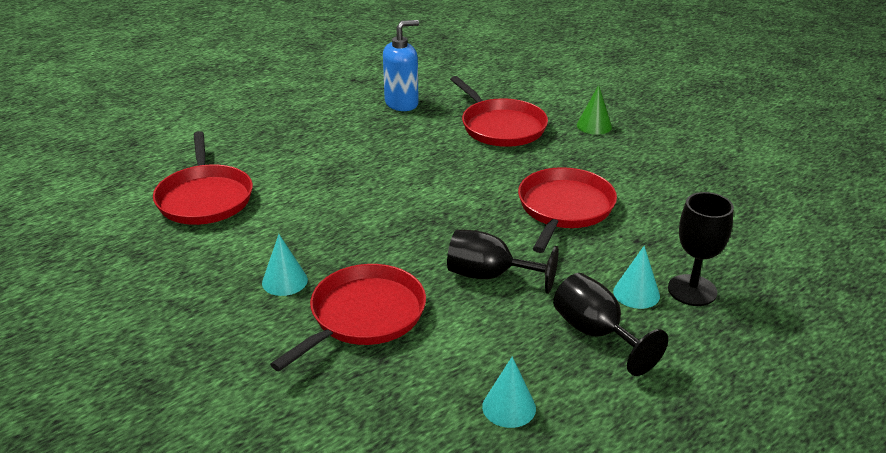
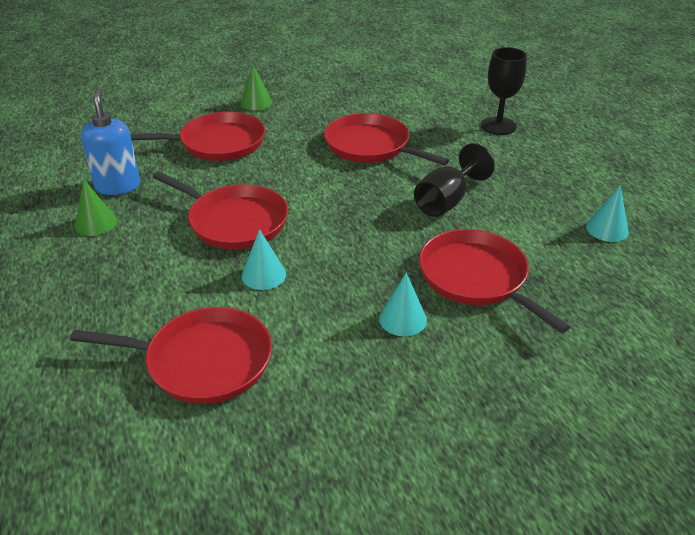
camera: 70 degrees left, 5 degrees up
(346, 110) = (96, 223): none -> green cone
(383, 166) = (234, 221): none -> red pan
(596, 333) = (534, 173): black goblet -> none
(636, 293) = (494, 146): turquoise cone -> turquoise cone (263, 275)

